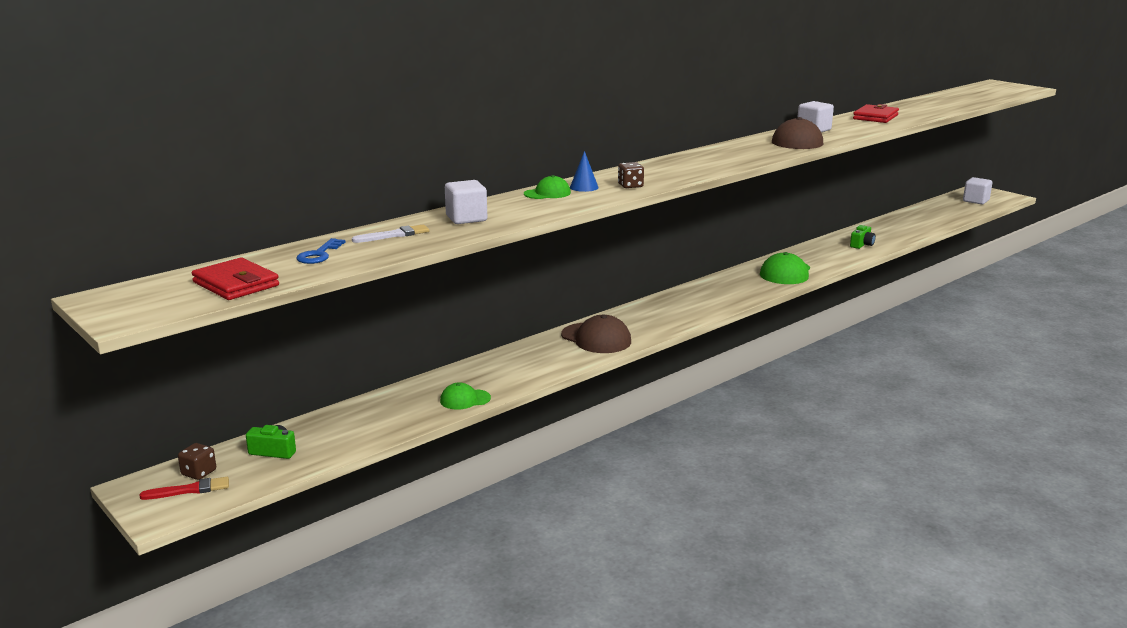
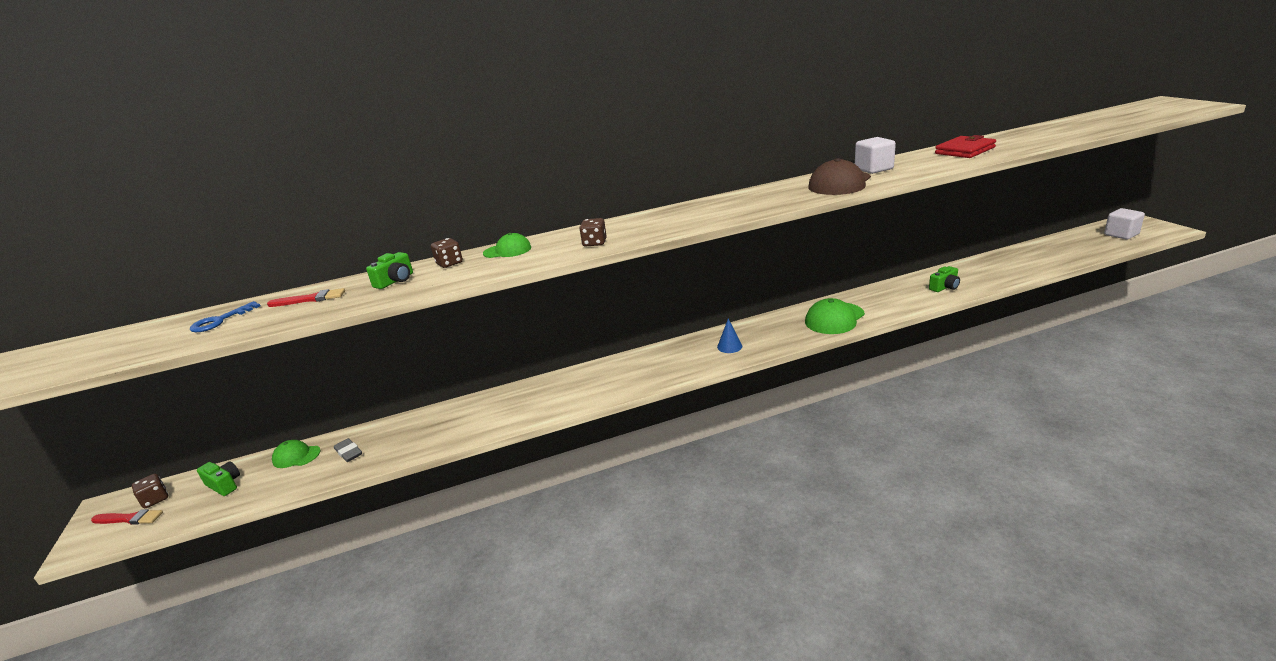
camera: 25 degrees right, 5 degrees up
(236, 284) = (108, 354): red wallet -> none
(393, 411) = (348, 452): none -> grey eraser
(394, 235) = (310, 299): white brush -> red brush
(465, 399) = (413, 447): green cap -> green cap (296, 456)
(466, 218) = (395, 281): white cube -> green camera
(501, 204) = (449, 263): none -> brown dice
(584, 187) = (550, 243): blue cone -> blue cone (729, 346)
(596, 338) = (586, 386): brown cap -> none

